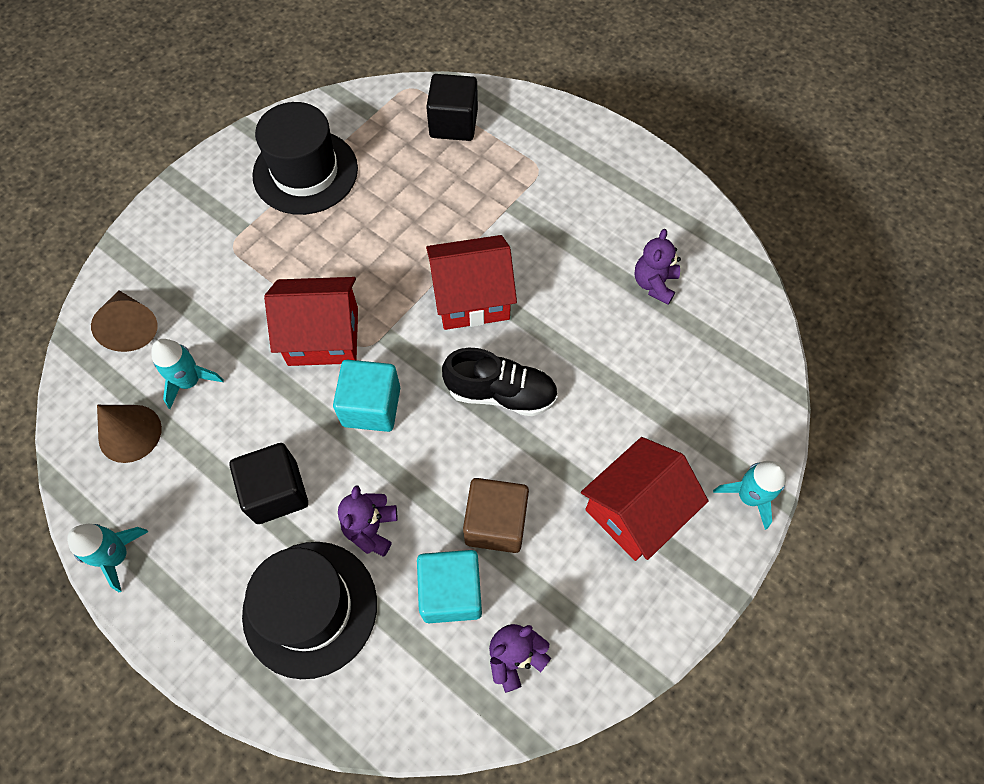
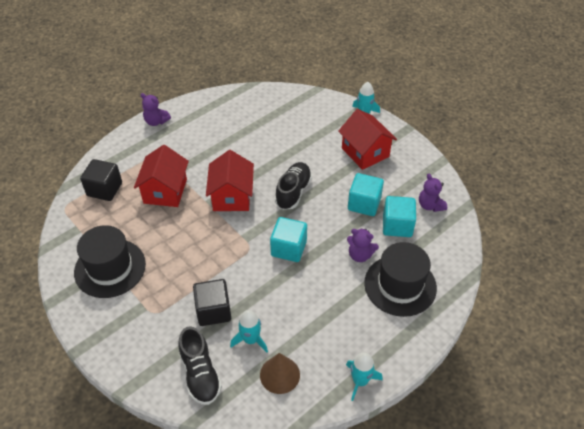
camera: 80 degrees left, 15 degrees down
(131, 327) = (200, 374): brown cone -> black shoe
(276, 492) = (332, 297): black cube -> black cube (213, 311)
(323, 336) = (237, 267): red house -> red house (165, 191)
(496, 523) = (364, 204): brown cube -> turquoise cube
(654, 284) = (245, 124): purple teddy bear -> purple teddy bear (156, 121)

